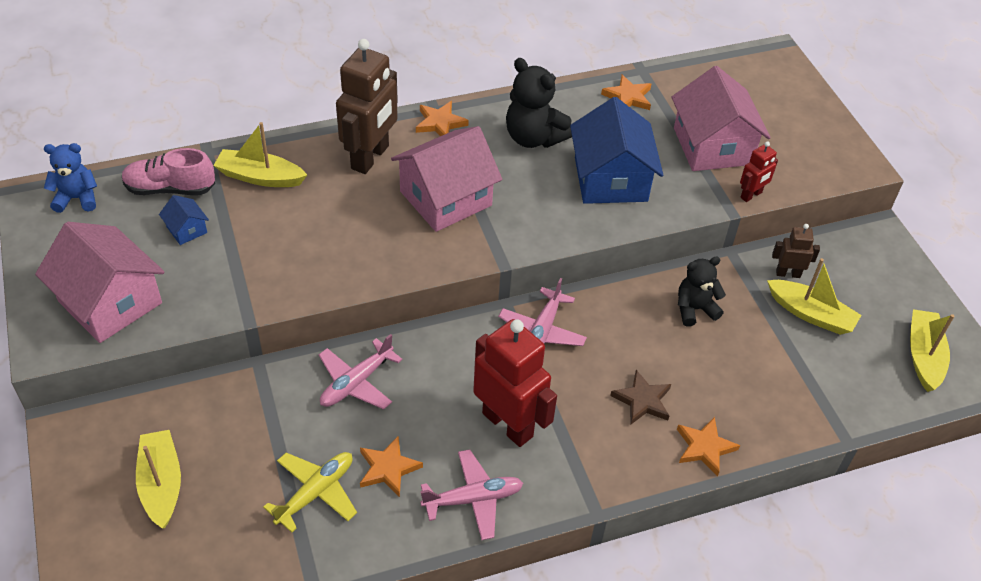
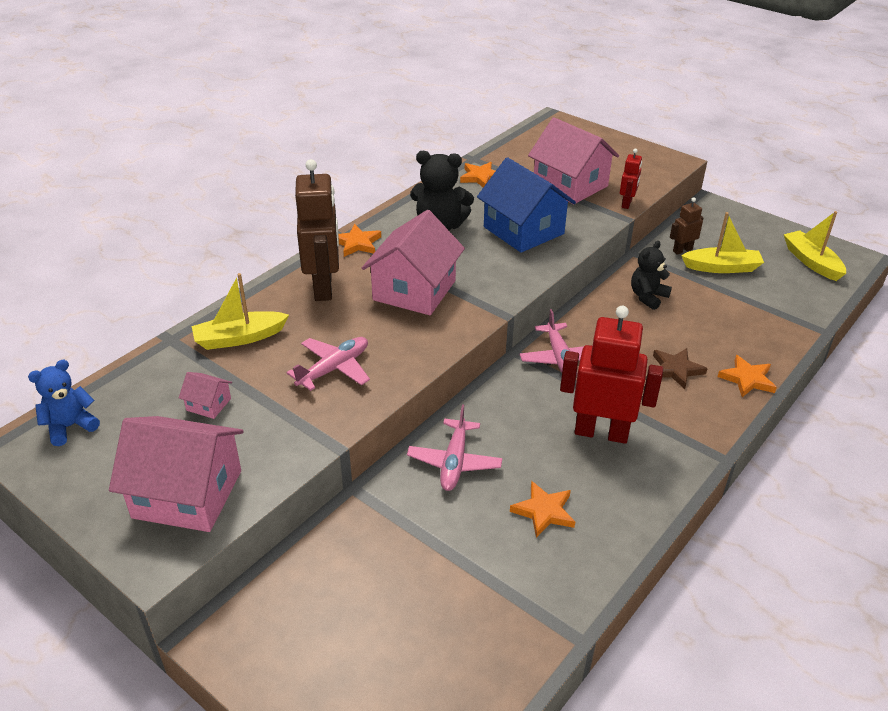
camera: 30 degrees left, 10 degrees down
(161, 484) = (359, 632): yellow boat -> none
(170, 188) = (161, 380): pink shoe -> none
(186, 229) = (208, 404): blue house -> pink house
(315, 492) = (504, 562): yellow plane -> none
(473, 499) = (630, 498): pink plane -> pink plane (334, 369)

